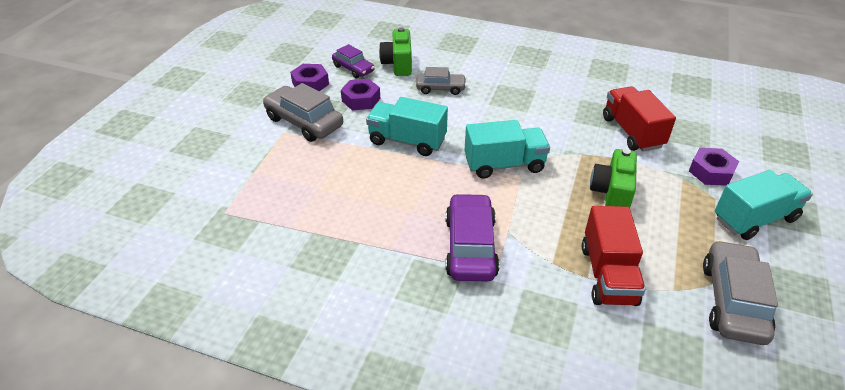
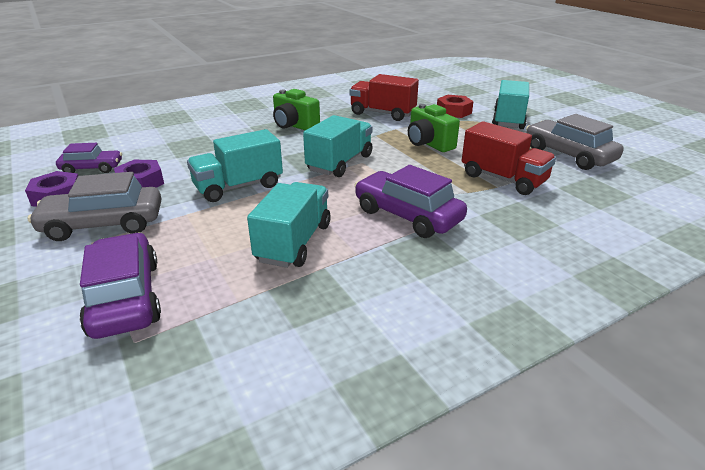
camera: 50 degrees left, 10 degrees down
(252, 183) = (125, 297): none -> purple car
(371, 211) = (294, 243): none -> turquoise truck
(398, 64) = (136, 148): green camera -> green camera (294, 126)
(440, 88) = (207, 146): grey car -> none
(711, 172) = (453, 112): purple nut -> red nut

